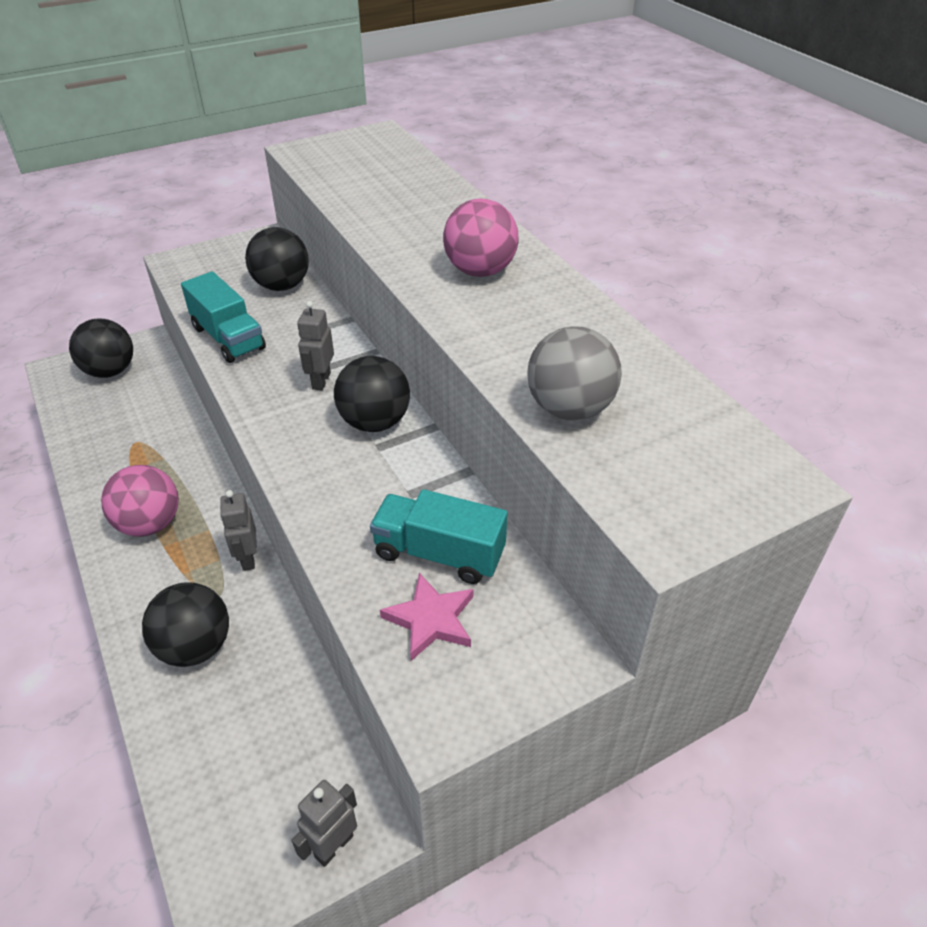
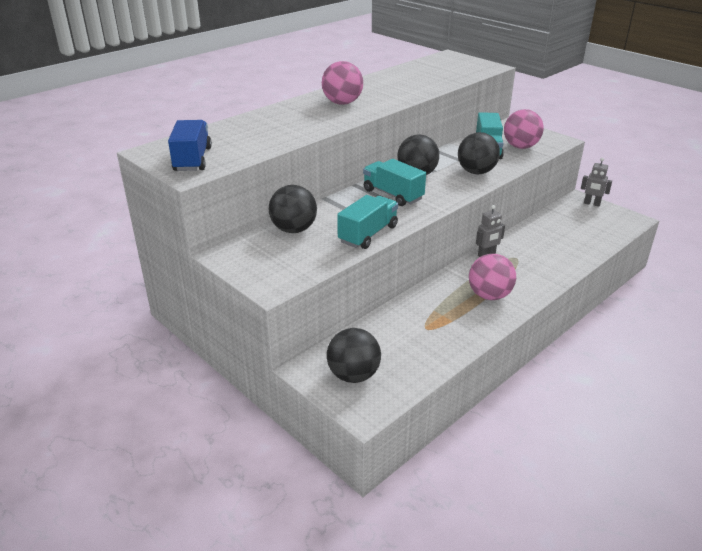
camera: 105 degrees left, 10 degrees down
(195, 647) = (548, 255): black ball -> black ball (476, 172)
(321, 381) = (393, 195): grey robot -> turquoise truck
(338, 153) = (192, 159): none -> blue truck
(431, 619) = (520, 147): pink star -> pink ball
(569, 409) = (439, 80): grey ball -> none

